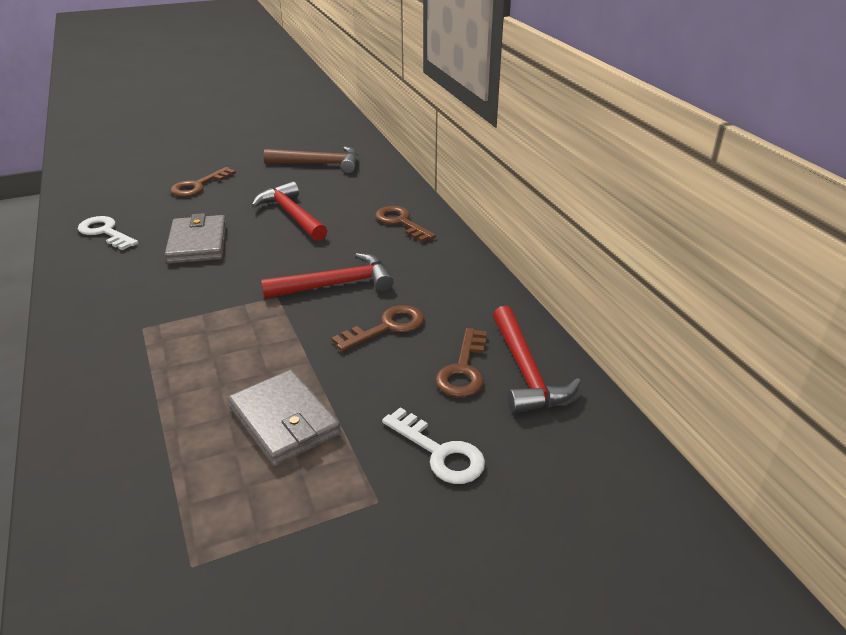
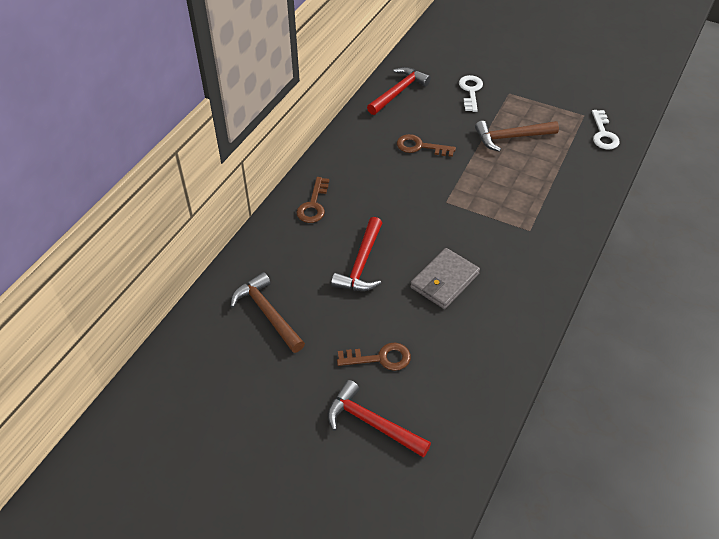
camera: 130 degrees left, 15 degrees up
(105, 232) = (491, 344): white key -> white key (603, 134)
(284, 421) = (511, 137): grey wallet -> brown hammer
(336, 284) = (409, 187): red hammer -> red hammer (371, 423)
(463, 370) = (419, 108): brown key -> none

